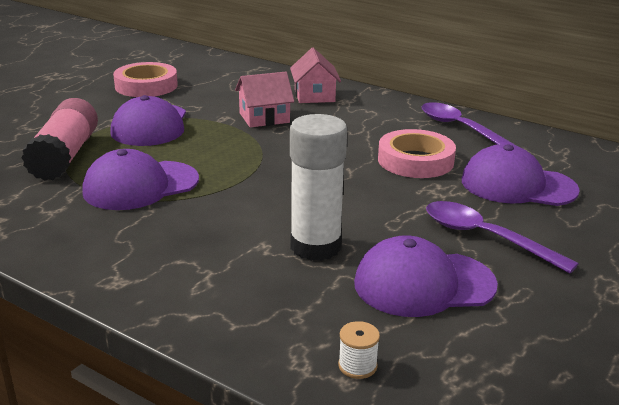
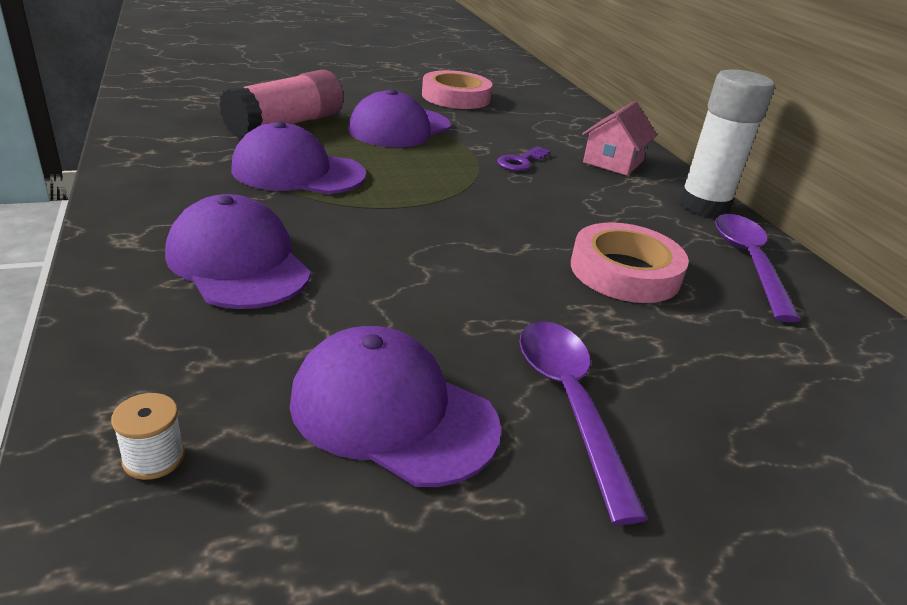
camera: 35 degrees right, 5 degrees up
(264, 118) = (520, 162): pink house -> purple key
(315, 246) = (349, 304): white glue stick -> white glue stick (703, 206)
(517, 185) = (727, 364): purple cap -> purple cap (238, 262)

